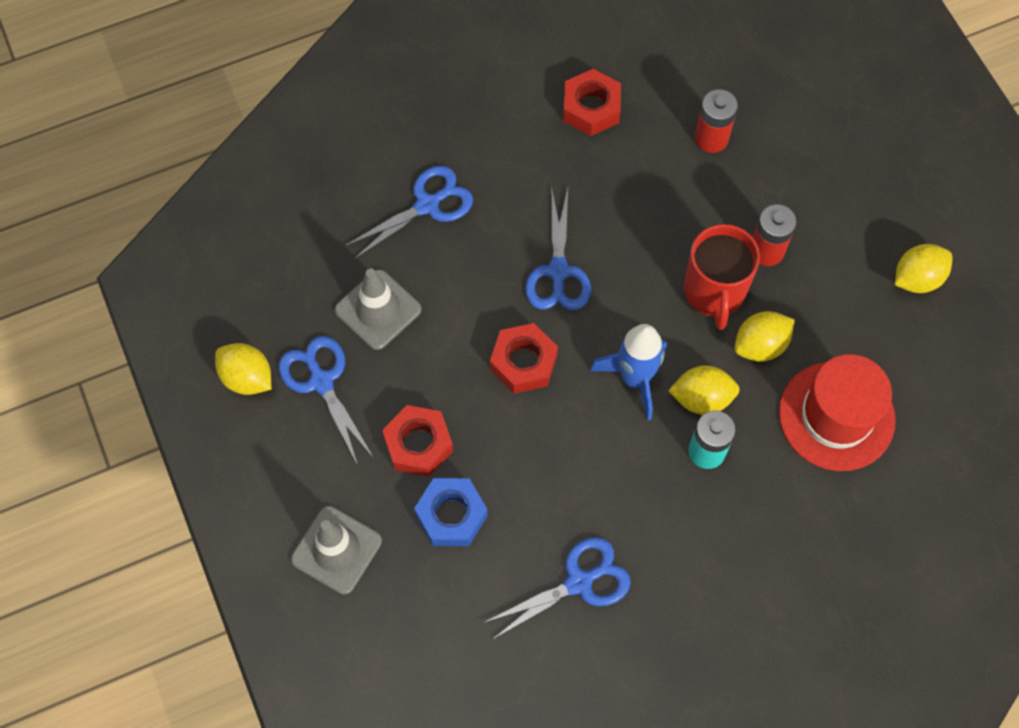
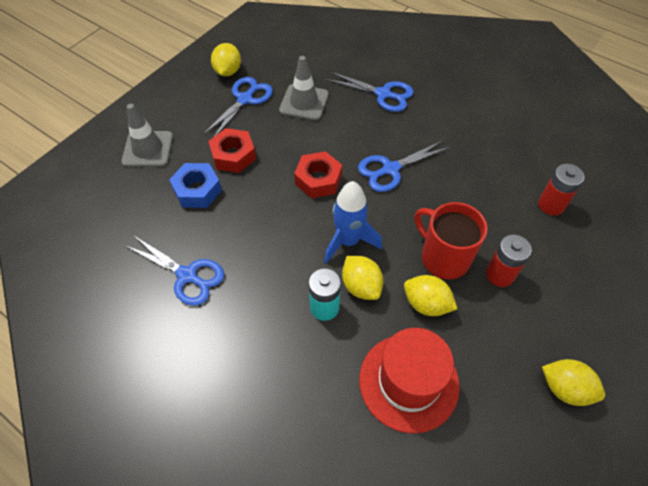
camera: 60 degrees right, 10 degrees down
(591, 108) = (511, 136): red nut -> none
(714, 292) = (443, 257): red mug -> red mug turned 75 degrees clockwise

